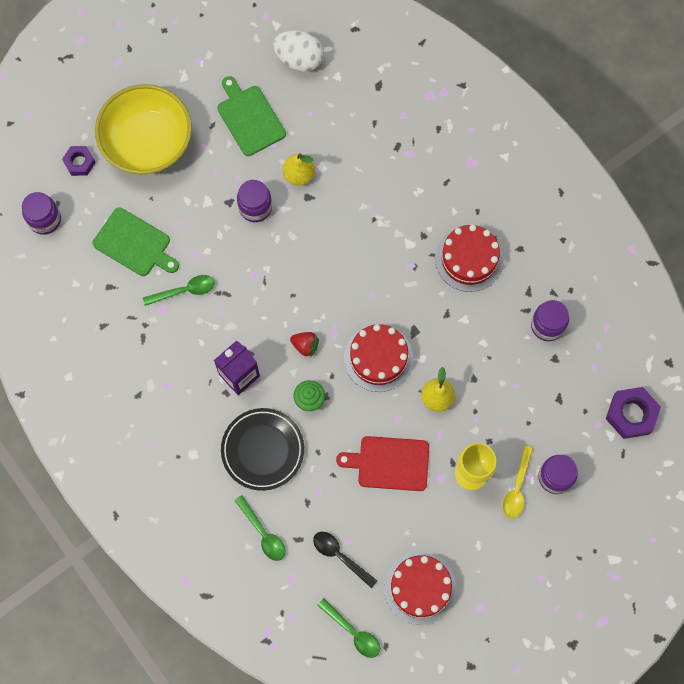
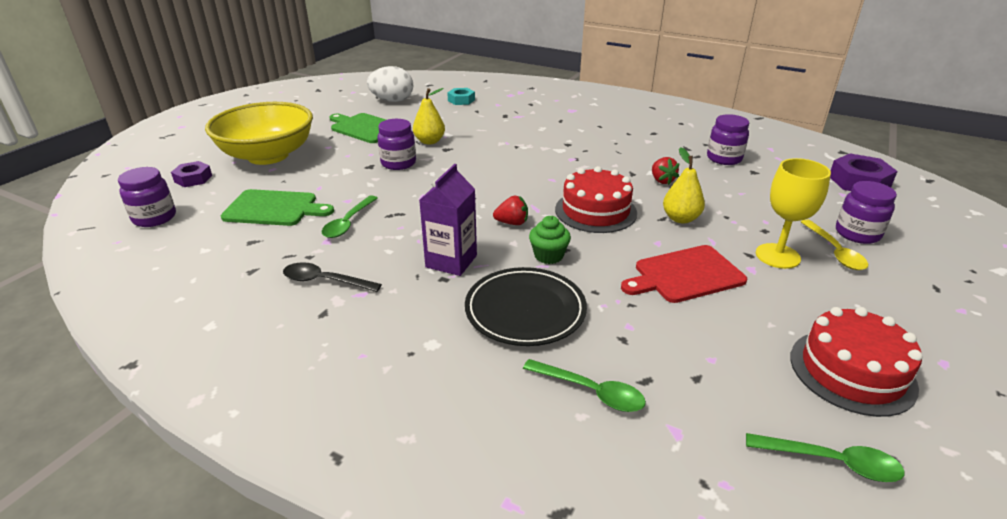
camera: 25 degrees left, 40 degrees down
(184, 291) = (348, 223): green spoon -> green spoon turned 150 degrees clockwise
(340, 556) = (718, 377): black spoon -> black spoon (325, 281)
(370, 88) = (461, 100): none -> turquoise nut
(463, 337) = (662, 180): none -> red strawberry
(469, 259) = (618, 145): red cake -> none

